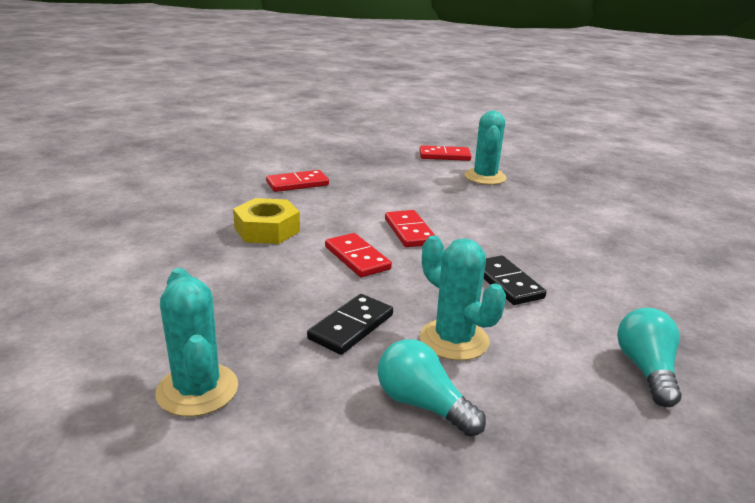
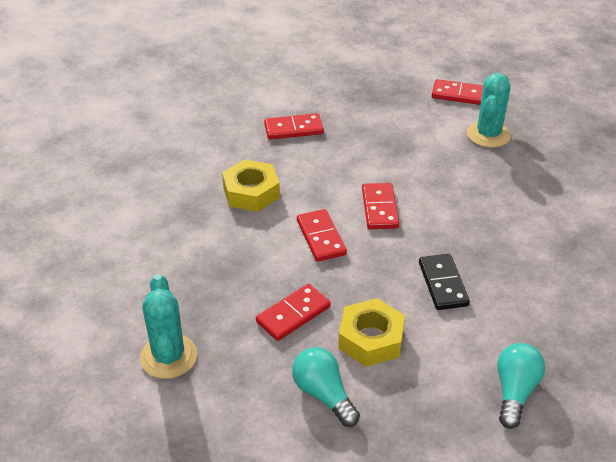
camera: 15 degrees right, 15 degrees up
(351, 327) = (293, 314): black domino -> red domino
(454, 340) = (371, 339): turquoise cactus -> yellow nut

